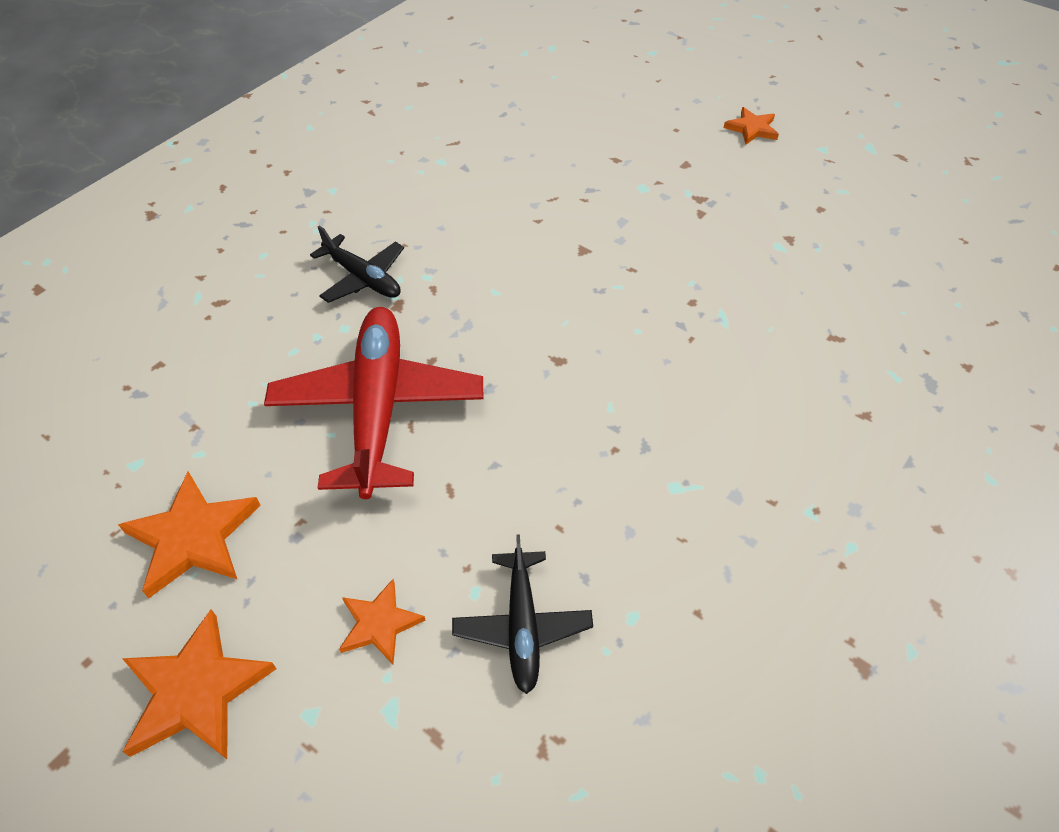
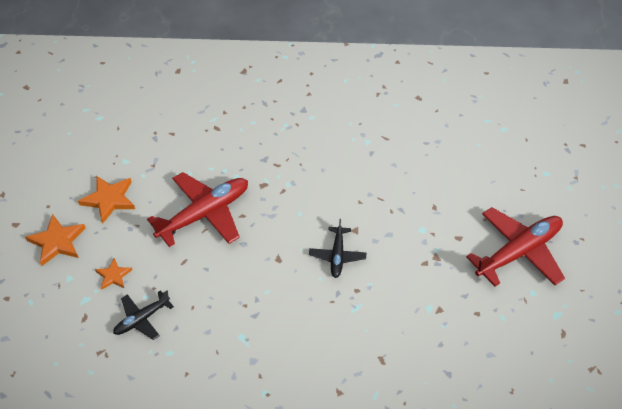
camera: 55 degrees right, 0 degrees up
(363, 278) = (268, 163): black plane -> black plane (337, 256)
(752, 129) = (518, 252): orange star -> red plane

